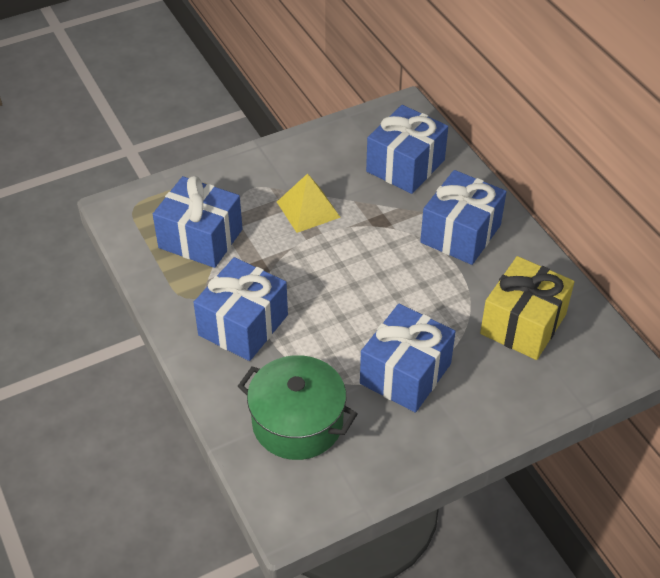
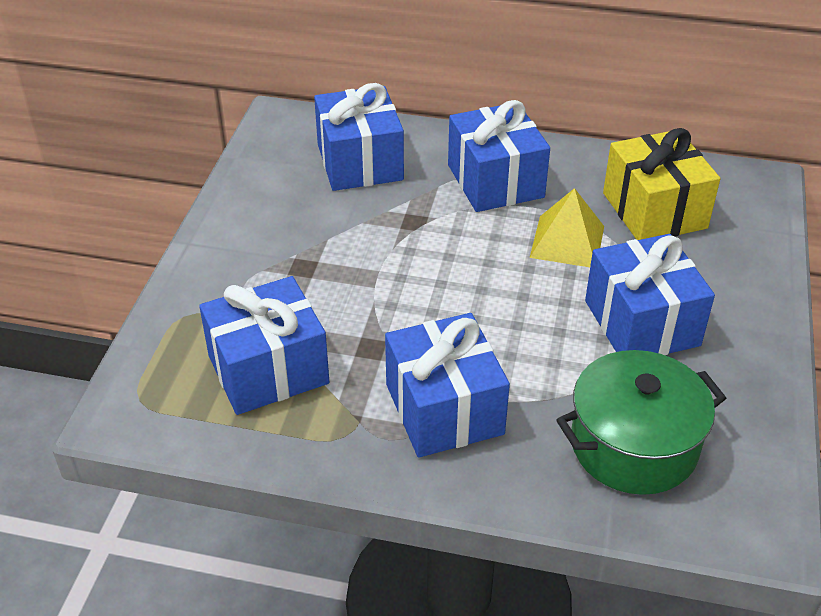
camera: 50 degrees left, 5 degrees down
(308, 209) = (332, 261): yellow pyramid -> yellow pyramid (567, 241)

